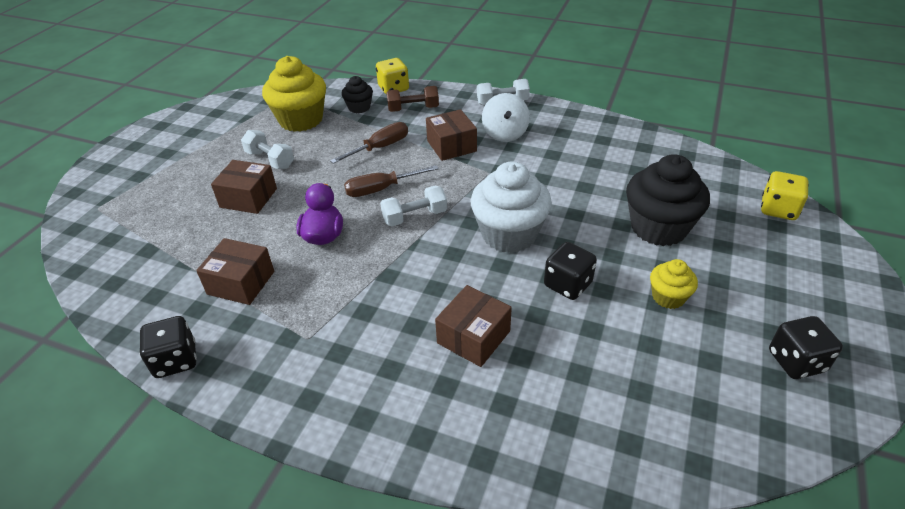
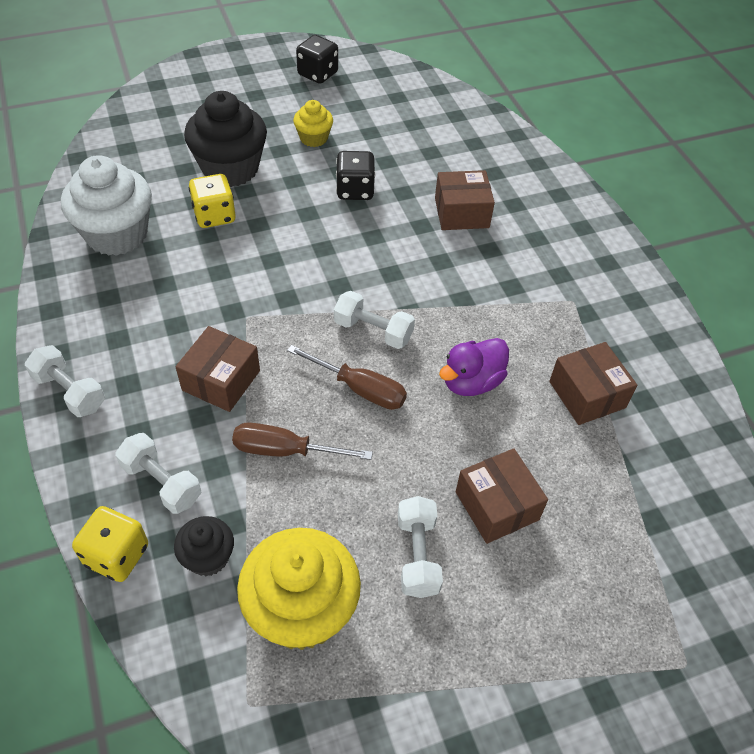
camera: 135 degrees left, 10 degrees up
(176, 360) = (687, 364): black dice -> none
(413, 109) = (162, 482): brown dumbbell -> white dumbbell
(505, 134) = (152, 346): white spinning top -> none
(509, 234) = (330, 251): white cupcake -> white cupcake (117, 234)
(778, 209) = (140, 115): yellow dice -> yellow dice (214, 216)

